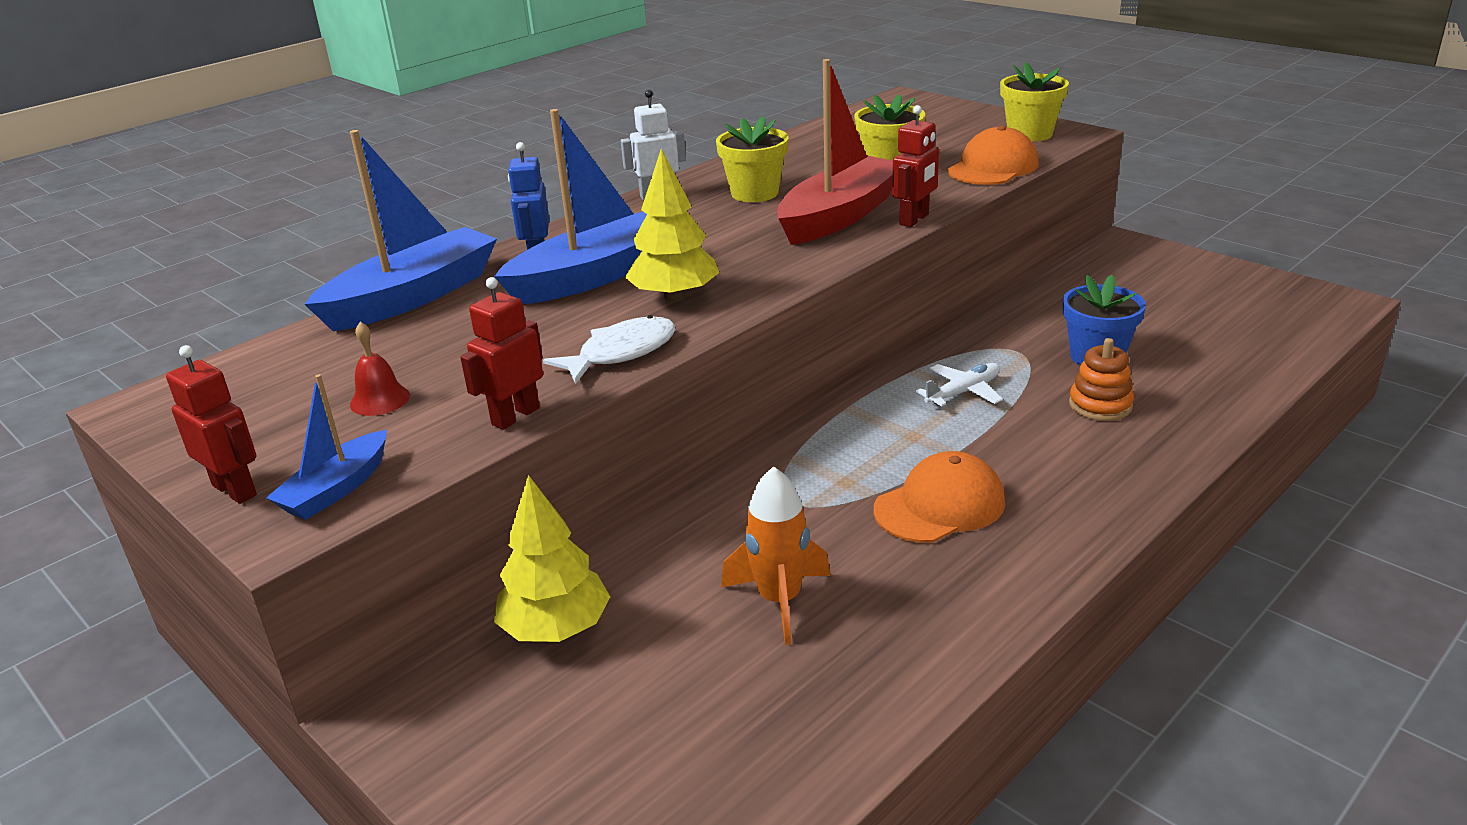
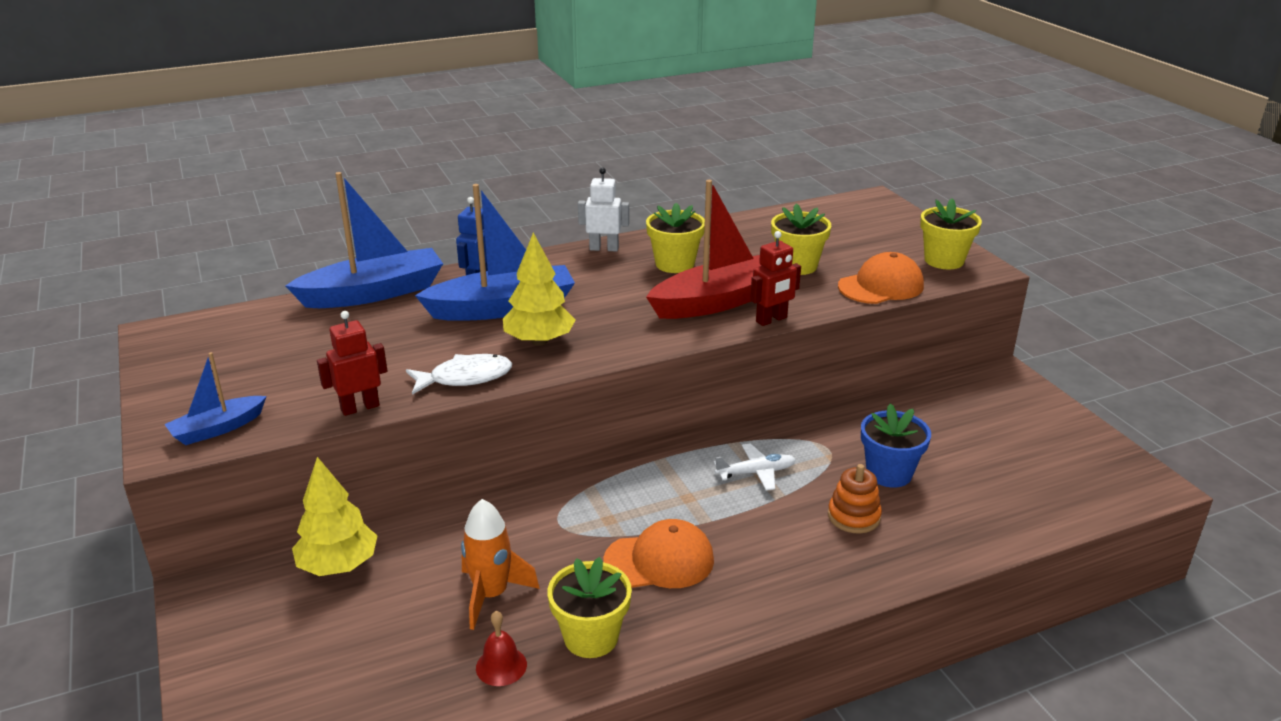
camera: 20 degrees right, 0 degrees up
(235, 490) = (164, 411): red robot -> none
(380, 400) = (291, 370): red bell -> red bell (501, 666)
(935, 607) = (591, 637): none -> yellow flower pot

